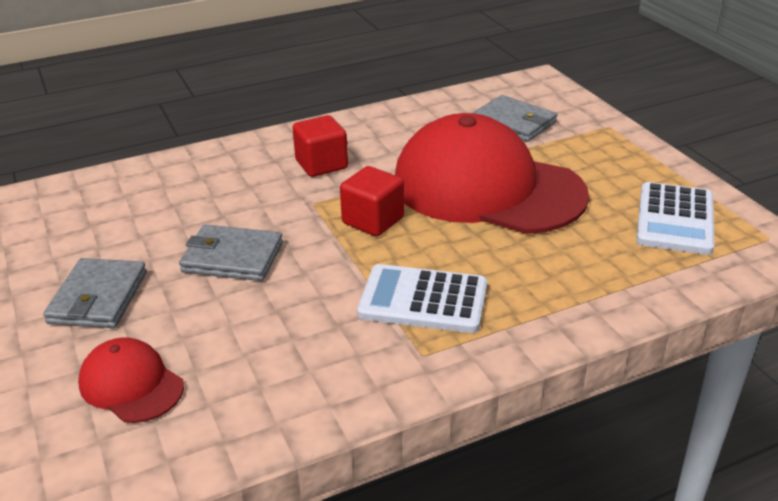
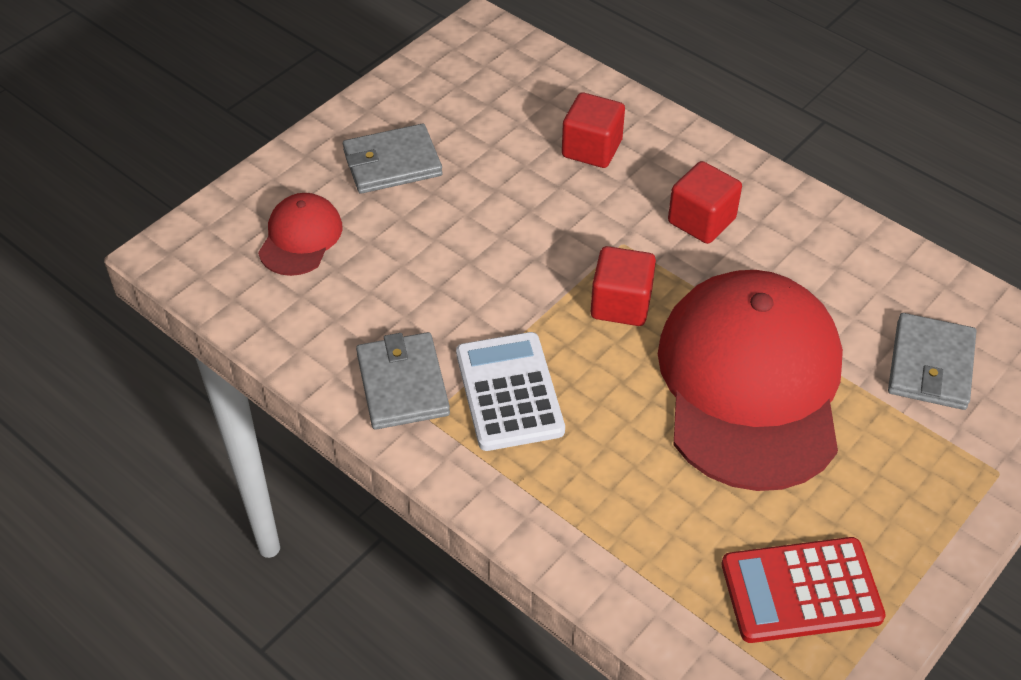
camera: 65 degrees right, 15 degrees up
(200, 189) = (592, 149): none -> red cube
(232, 257) = (496, 223): grey wallet -> grey wallet (402, 384)
(675, 219) = (801, 591): white calculator -> red calculator

